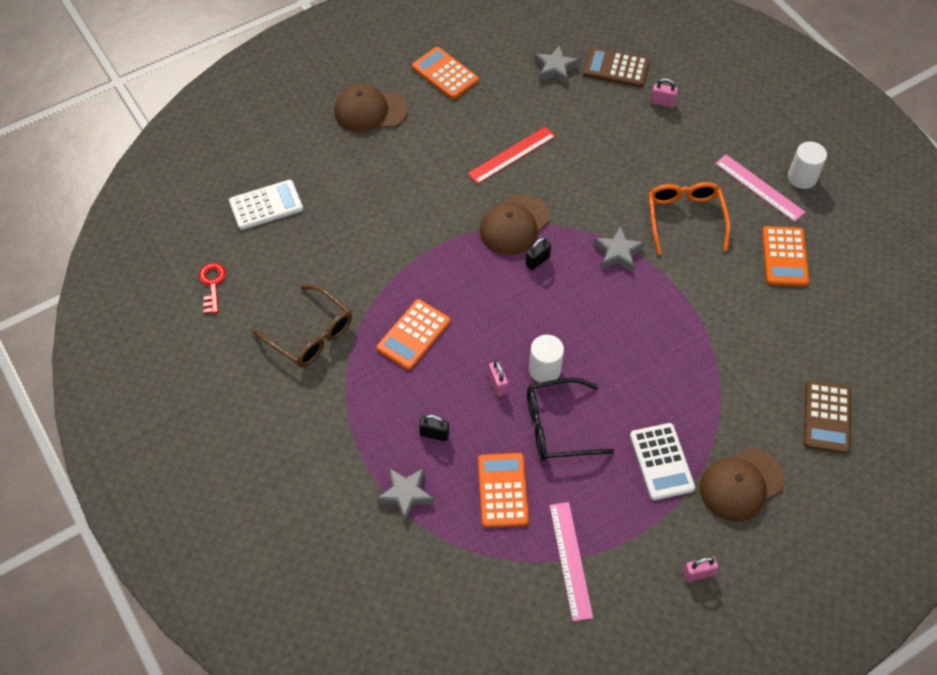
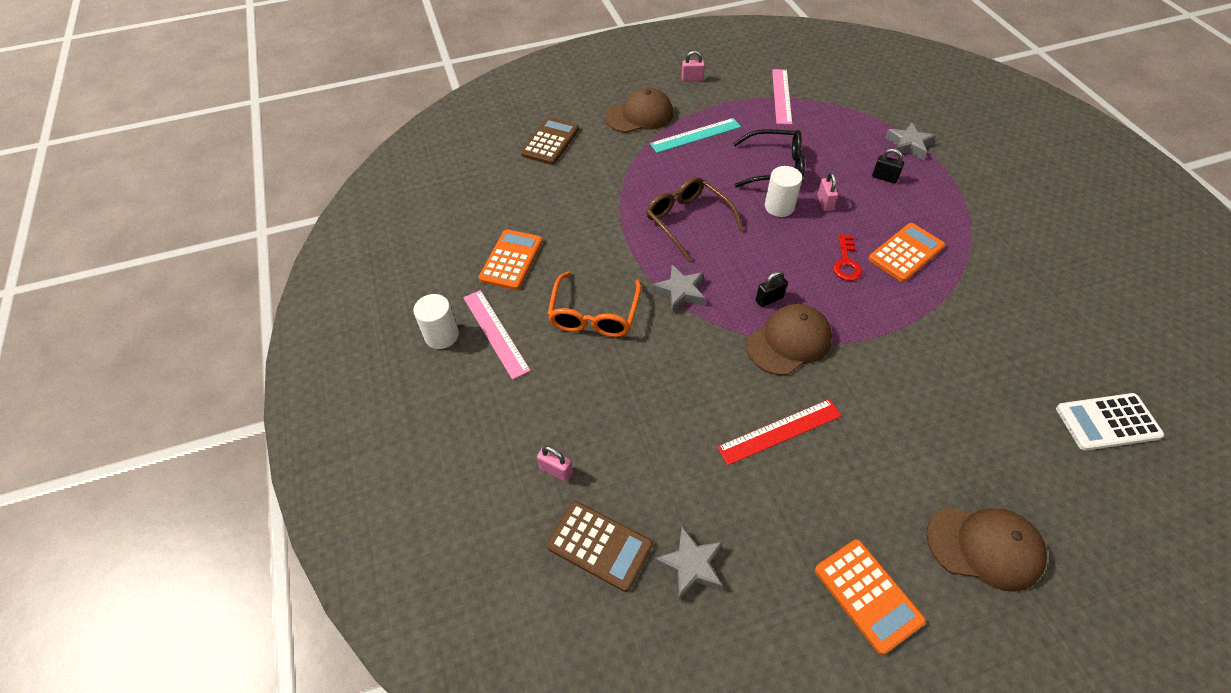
camera: 165 degrees left, 5 degrees down
(212, 284) = (1144, 337): red key -> red key (846, 262)
(310, 334) = (1016, 270): brown glasses -> brown glasses (688, 221)
(503, 490) = (828, 137): orange calculator -> none
(661, 462) = (695, 135): white calculator -> turquoise ruler

